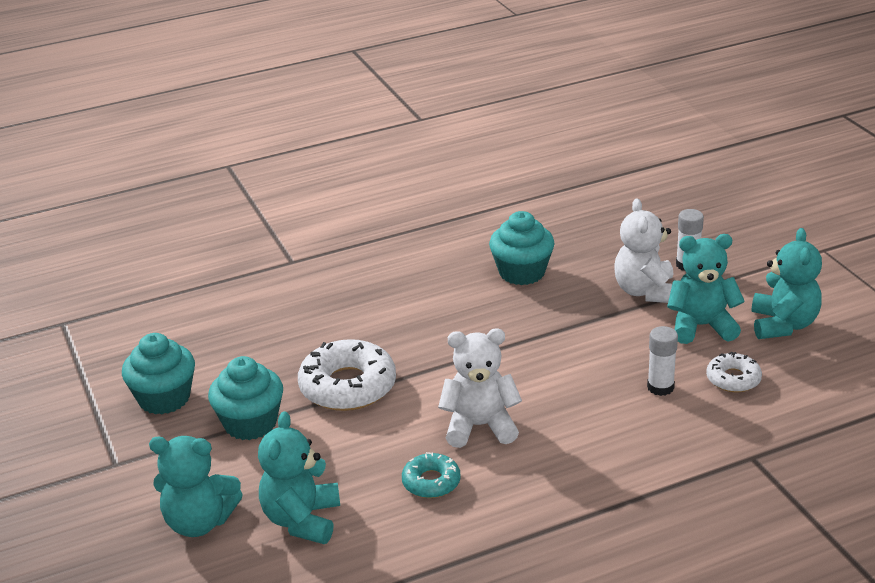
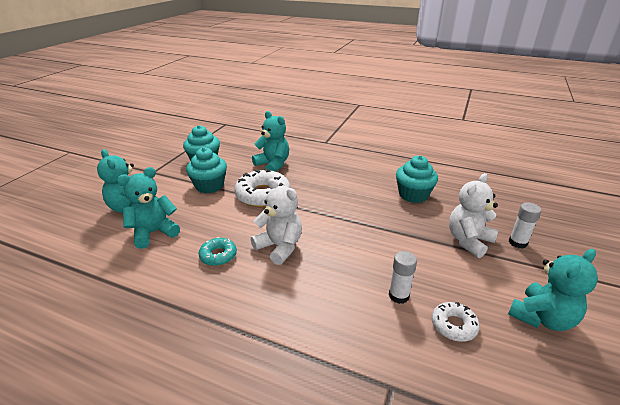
camera: 45 degrees right, 0 degrees up
(701, 326) = (477, 280): turquoise teddy bear -> turquoise teddy bear (273, 165)

